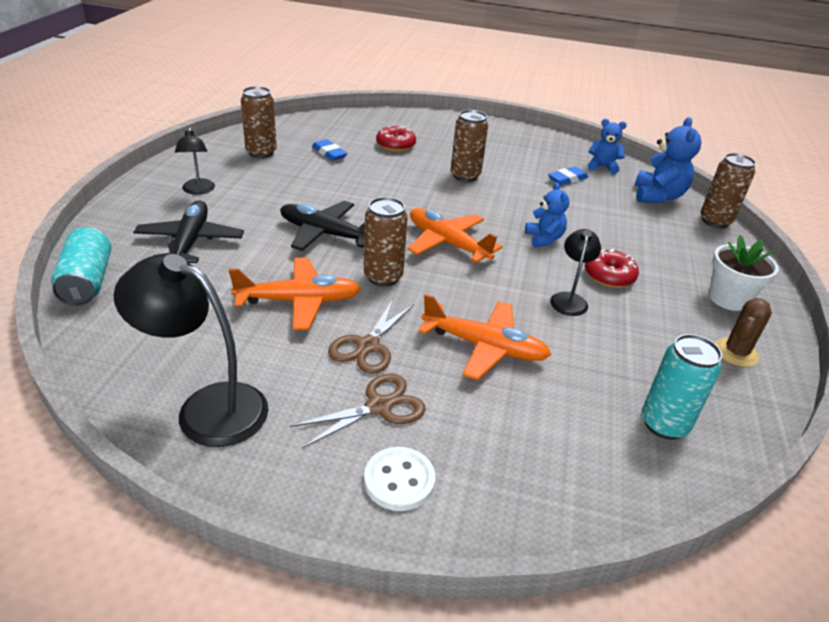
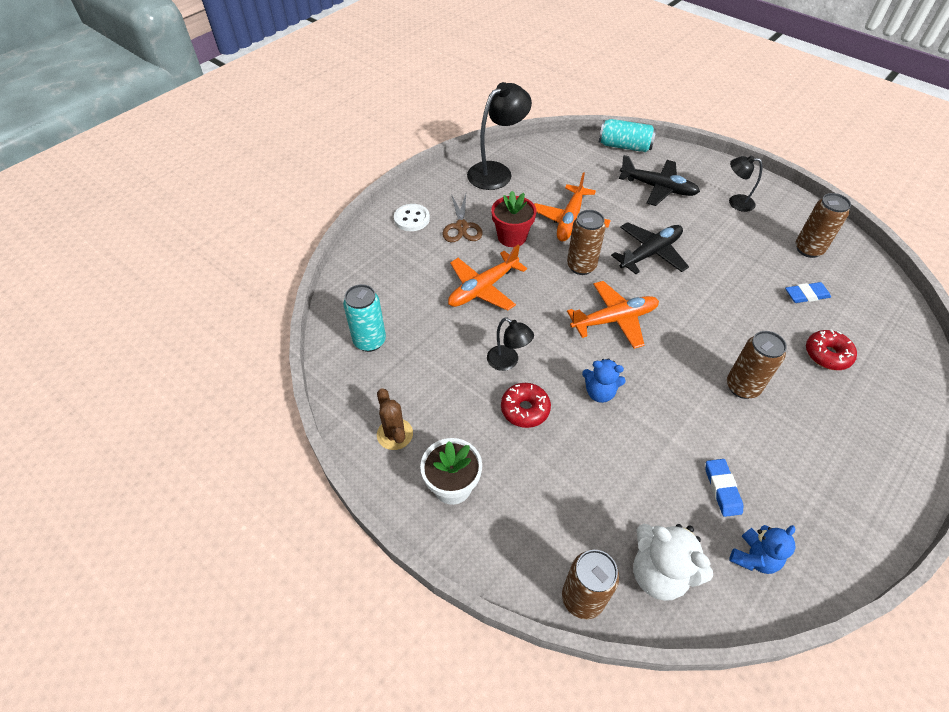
camera: 120 degrees right, 15 degrees up
(368, 346) = (512, 237): brown scissors -> red flower pot
(658, 196) = (659, 573): blue teddy bear -> white teddy bear

